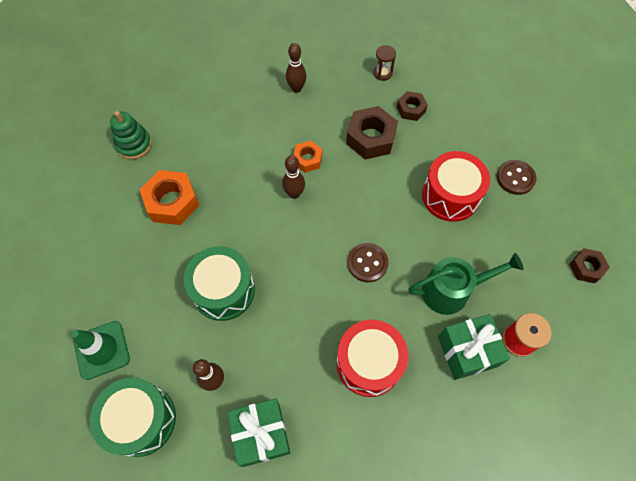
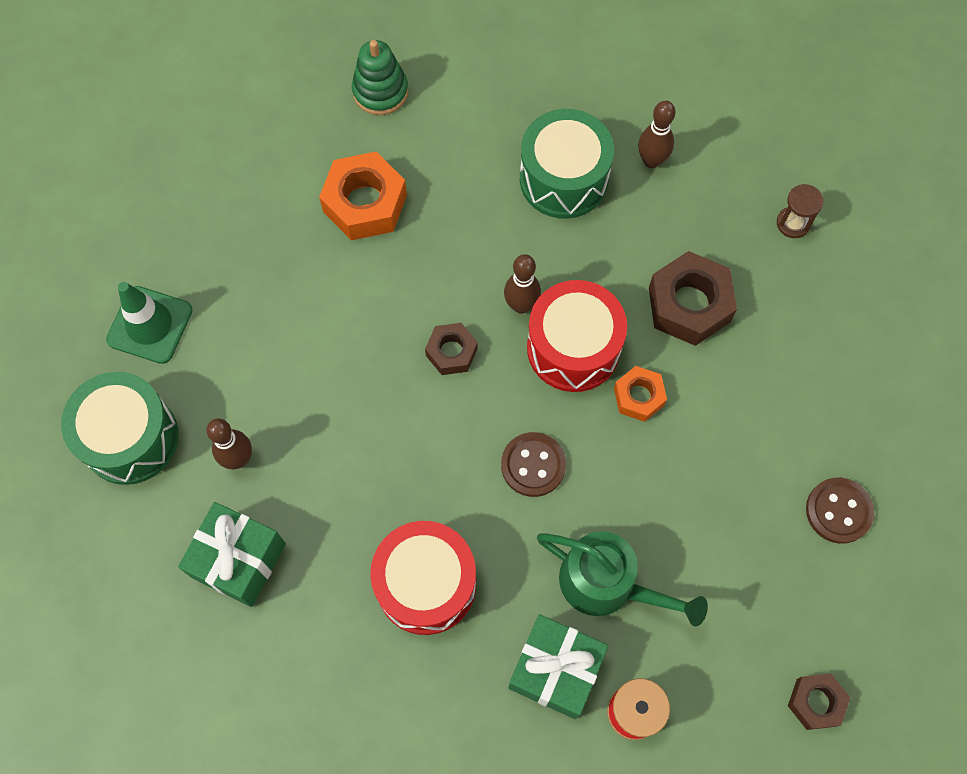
camera: 40 degrees right, 5 degrees up
(223, 290) = (334, 362): green drum -> green drum (563, 178)
(307, 159) = (578, 272): orange nut -> orange nut (638, 397)
(411, 109) = (784, 305): brown nut -> brown nut (451, 352)
(450, 196) = (723, 464): red drum -> red drum (573, 347)

